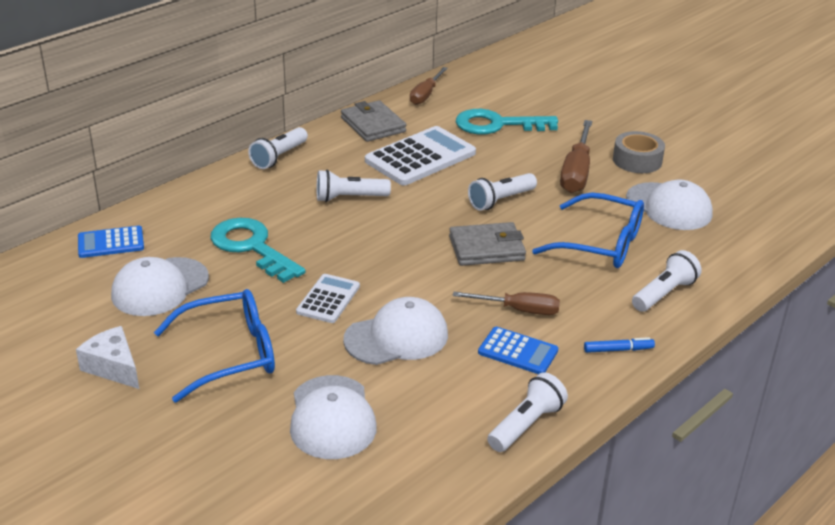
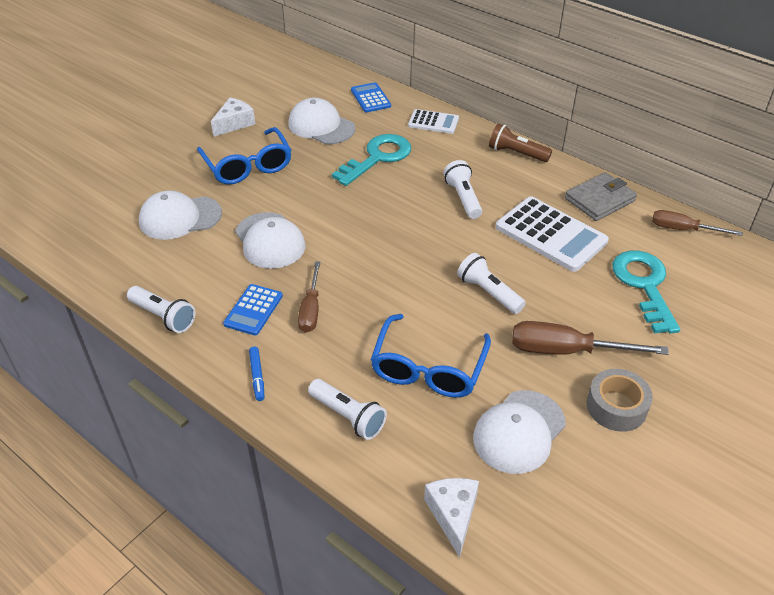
camera: 85 degrees right, 10 degrees up
(279, 157) = (516, 153): white flashlight -> brown flashlight
(328, 299) = (315, 202): white calculator -> white calculator (433, 122)
(486, 248) = (403, 286): grey wallet -> none
(758, 247) = (453, 514): none -> white cheese

